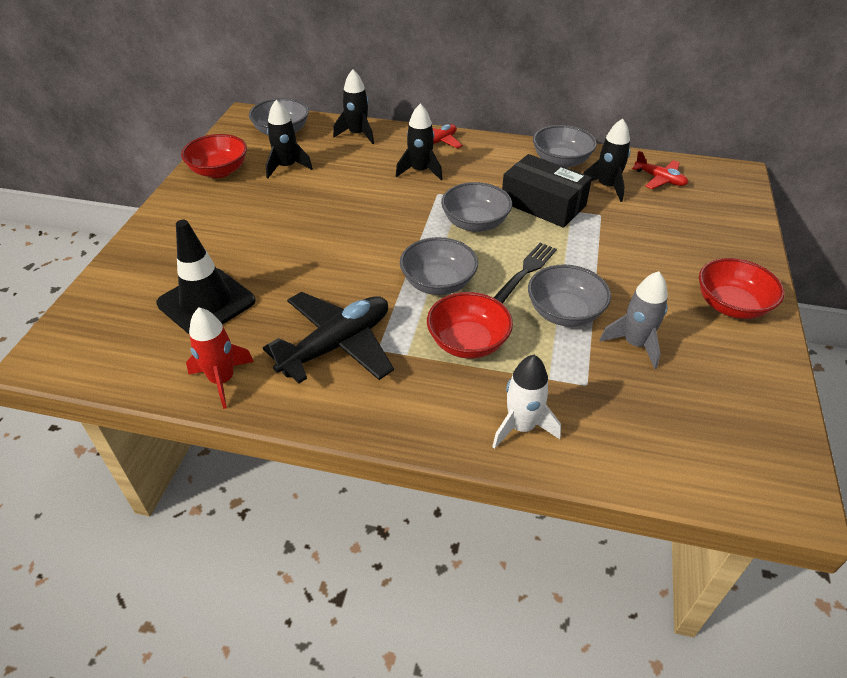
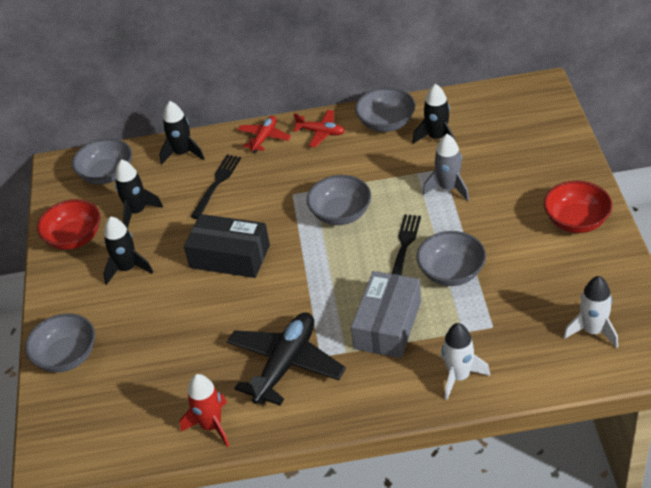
camera: 15 degrees left, 0 degrees up
(206, 302) = (153, 367): black traffic cone -> none
(372, 165) = (217, 184): none -> black fork
(420, 171) = (264, 175): black rocket -> black rocket (127, 269)
(438, 283) = (338, 281): grey bowl -> grey bowl (66, 356)
(468, 342) = (388, 325): red bowl -> grey box
(543, 204) = (390, 174): black box -> black box (229, 256)
(635, 344) = (515, 280): grey rocket -> grey rocket (448, 188)
(660, 179) = (479, 115): red plane -> red plane (321, 132)
(710, 432) = (592, 331): none -> white rocket

